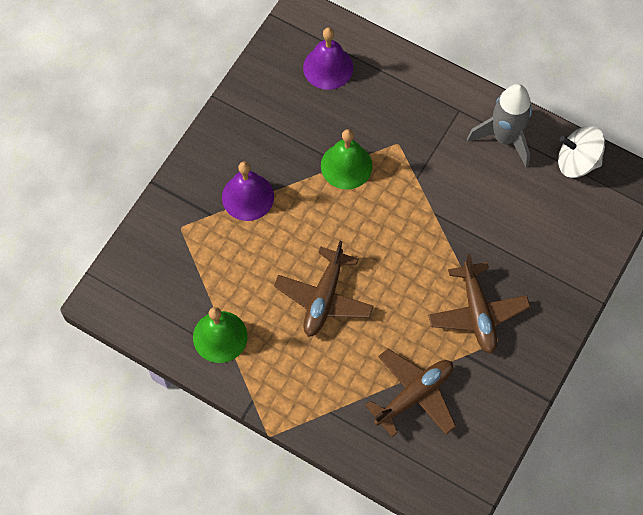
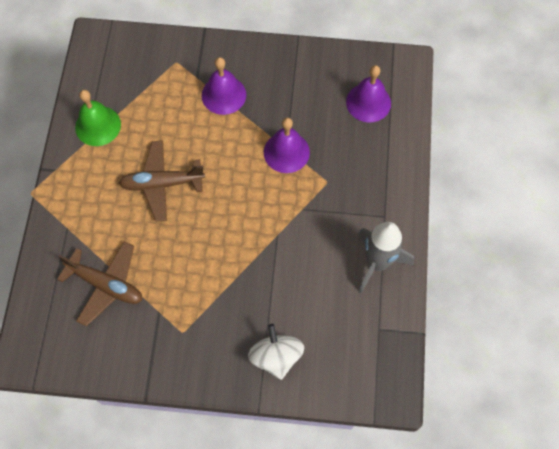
camera: 65 degrees right, 0 degrees up
(346, 165) = (286, 152): green bell -> purple bell
(477, 312) = (201, 305): brown plane -> none
(577, 162) = (386, 333): white spinning top -> white spinning top (276, 357)

